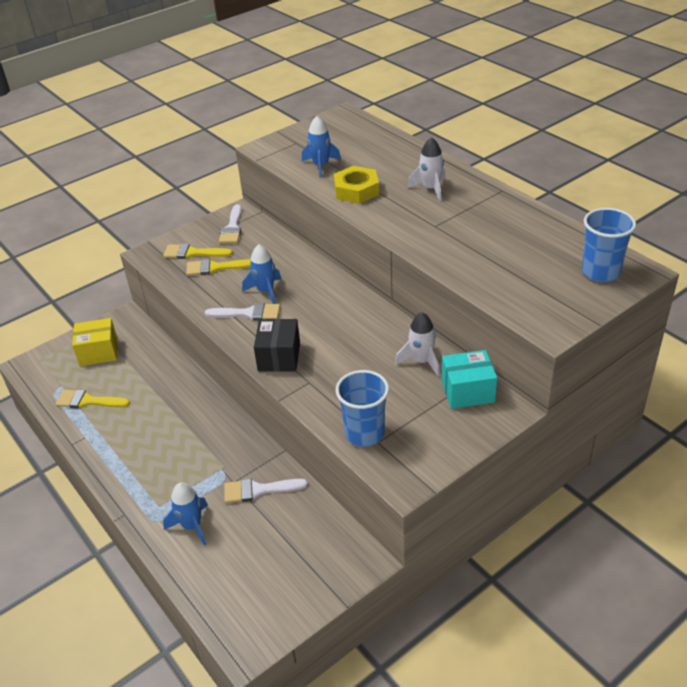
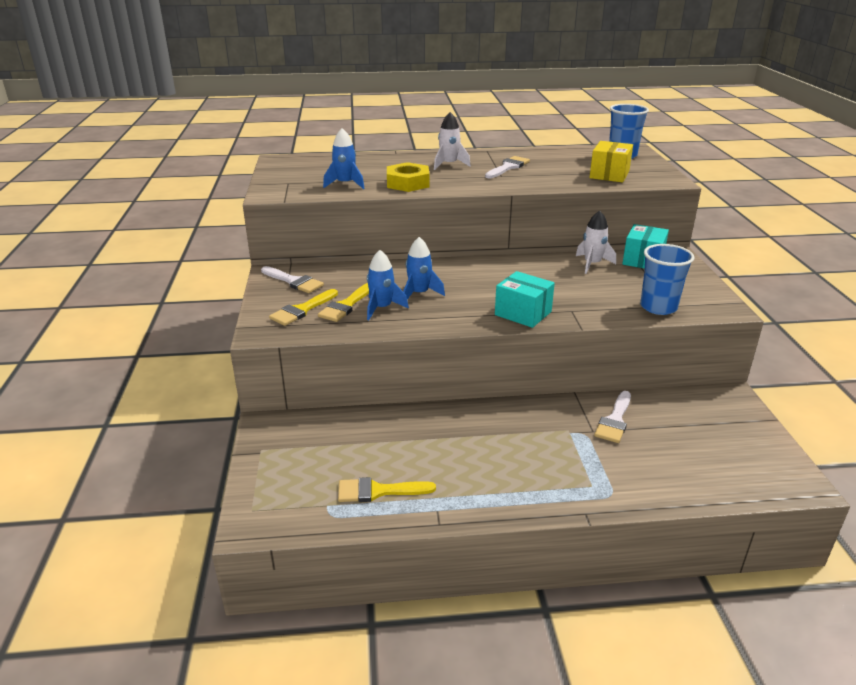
camera: 60 degrees left, 10 degrees down
(88, 401) = (378, 491): yellow brush -> yellow brush turned 45 degrees clockwise
(99, 352) = (301, 460): yellow box -> yellow box (609, 175)
(192, 526) = (634, 472): blue rocket -> blue rocket (382, 308)
(249, 313) = (442, 309): white brush -> white brush (508, 167)
(279, 357) = (523, 313): black box -> turquoise box

